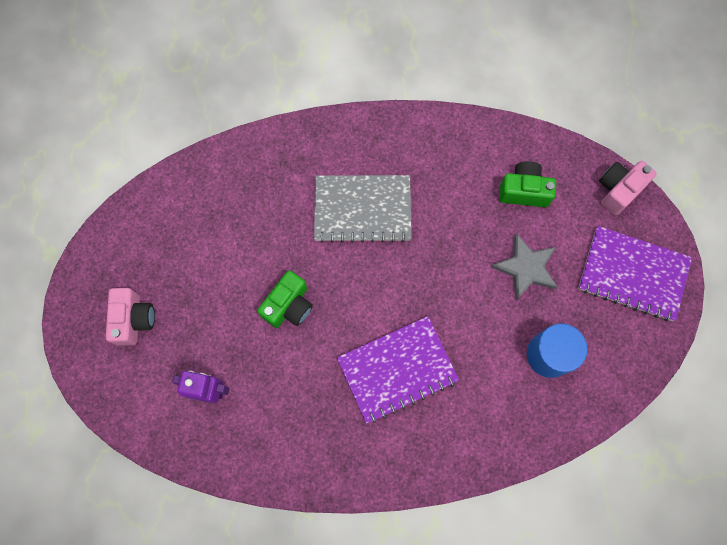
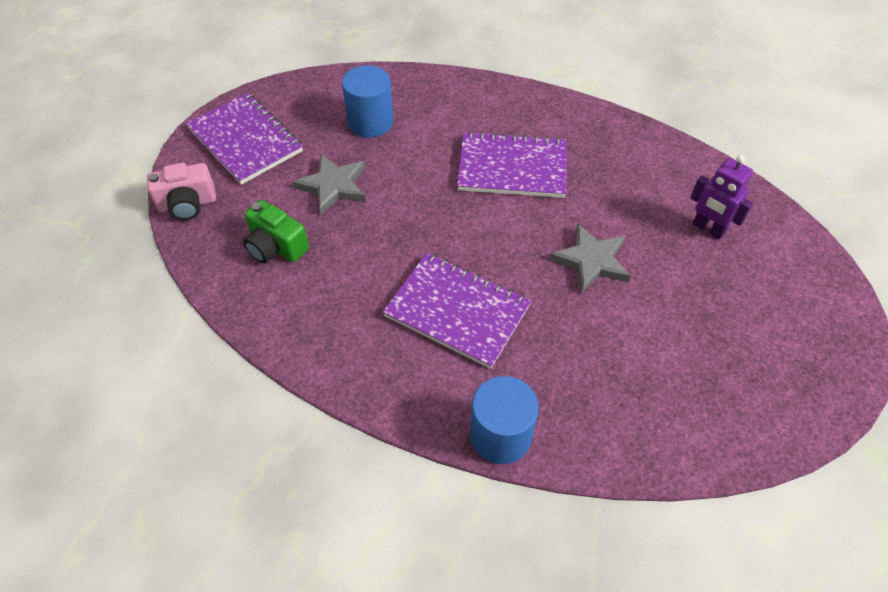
camera: 150 degrees left, 20 degrees down
(134, 319) = (775, 325): pink camera -> none
(286, 139) = (500, 435): none -> blue cylinder
(289, 306) = (591, 261): green camera -> grey star
(362, 209) = (457, 311): grey notebook -> purple notebook

